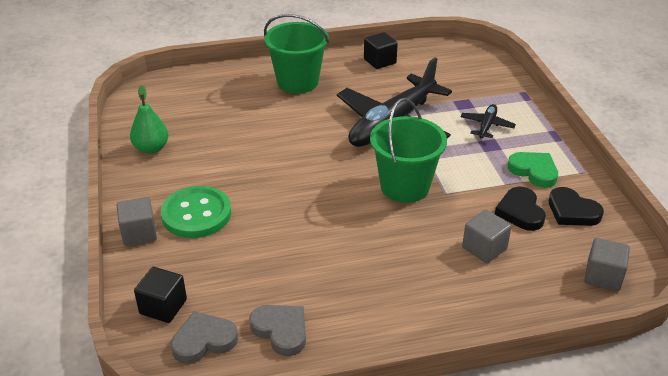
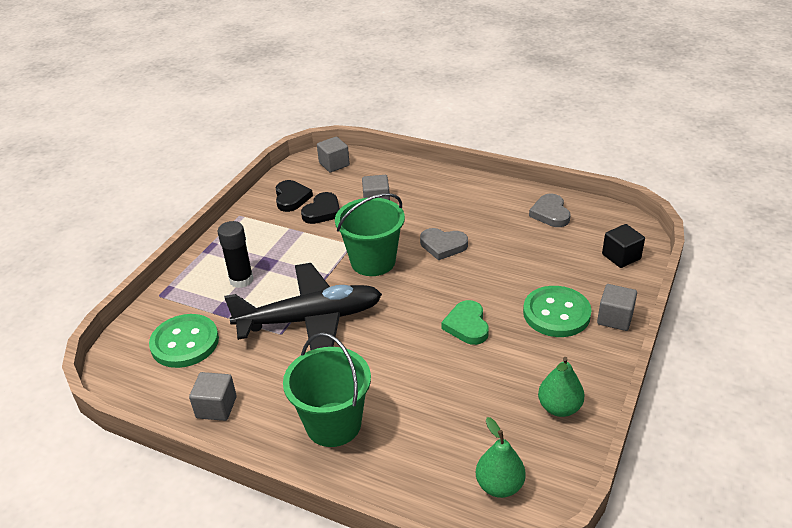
camera: 140 degrees left, 0 degrees up
(166, 97) = (499, 485): none -> green pear
(204, 340) = (603, 227): grey heart -> grey heart (443, 246)
(380, 61) = (216, 407): black cube -> grey cube
(454, 77) = (185, 343): none -> green button
(487, 126) = (241, 280): black plane -> black glue stick
(534, 171) = (270, 231): green heart -> green heart (467, 325)

